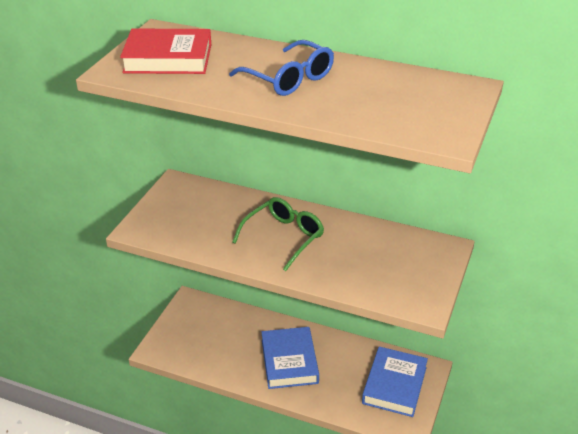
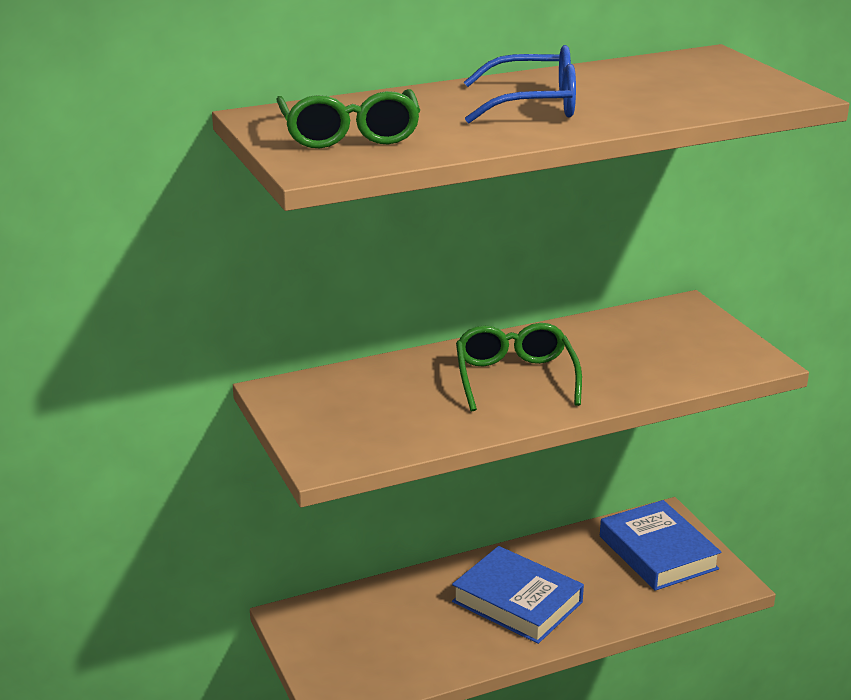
camera: 45 degrees left, 10 degrees down
(168, 58) = (349, 134): red book -> green glasses

